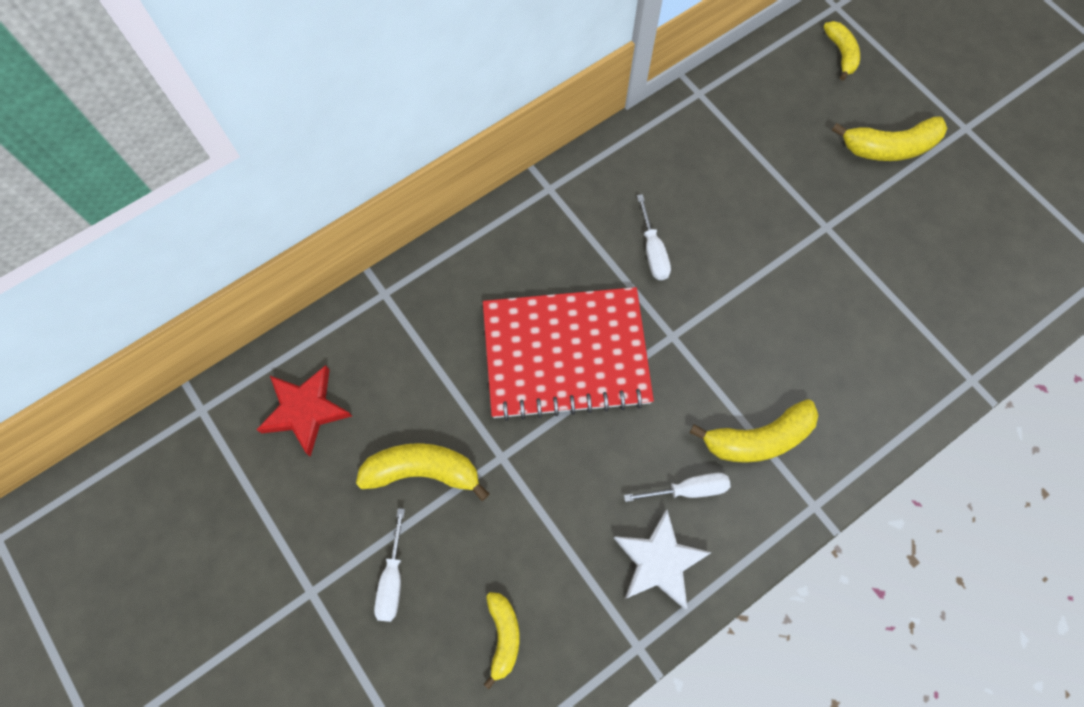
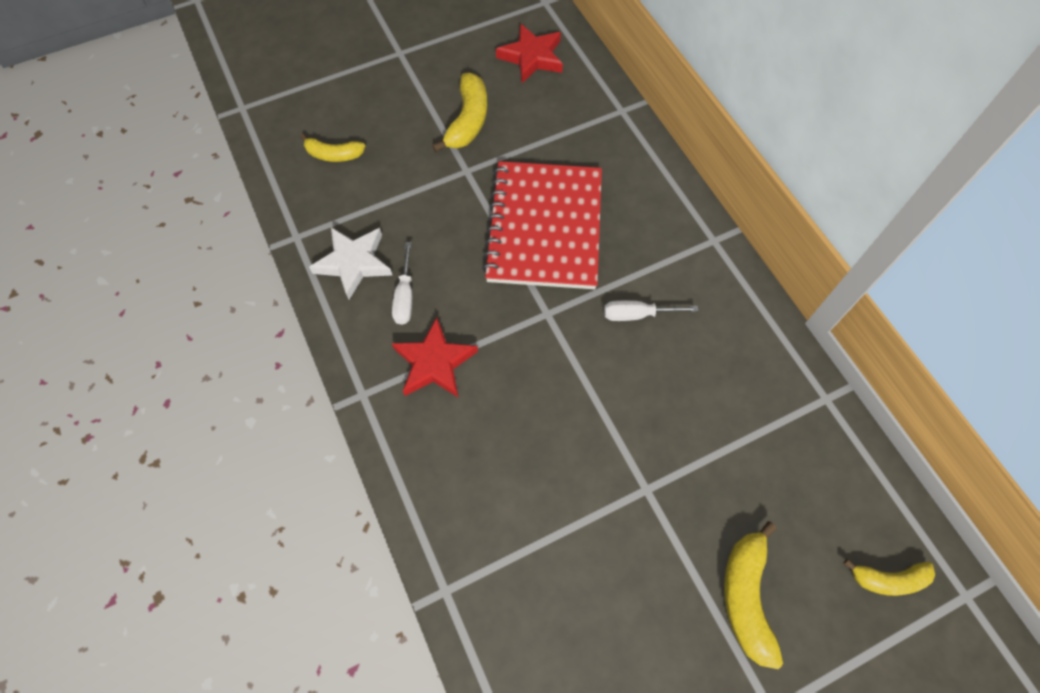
camera: 100 degrees right, 5 degrees down
(392, 580) = (394, 96): white screwdriver -> none
(758, 439) = (434, 362): yellow banana -> red star

